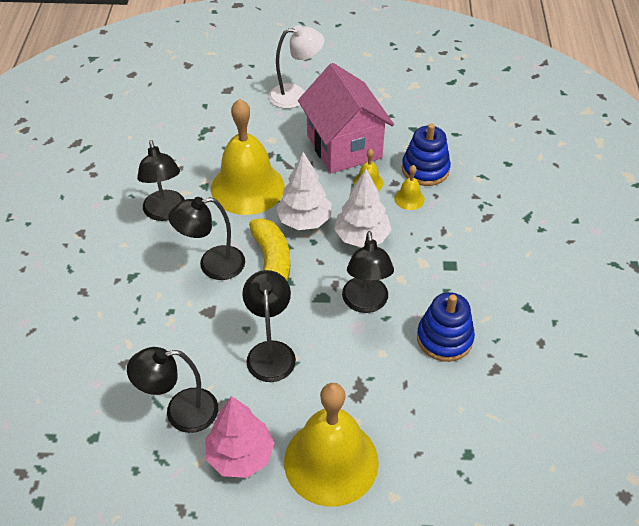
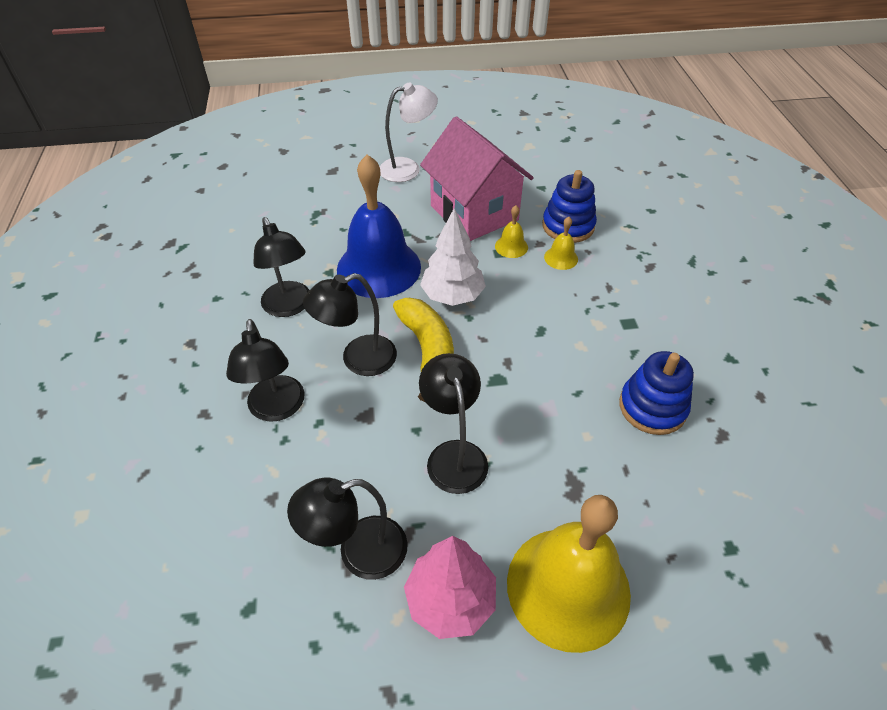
camera: 10 degrees left, 0 degrees up
(247, 187) = (379, 268): yellow bell -> blue bell
(361, 237) = (522, 305): white tree -> none
(365, 303) = (549, 379): black lamp -> black lamp (277, 409)

